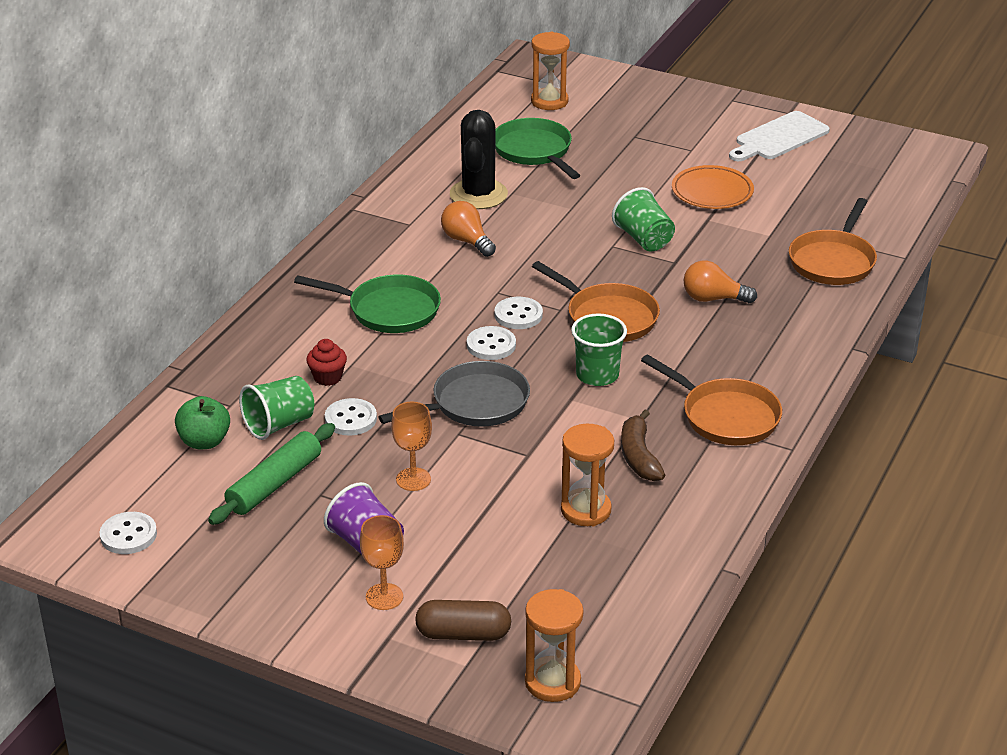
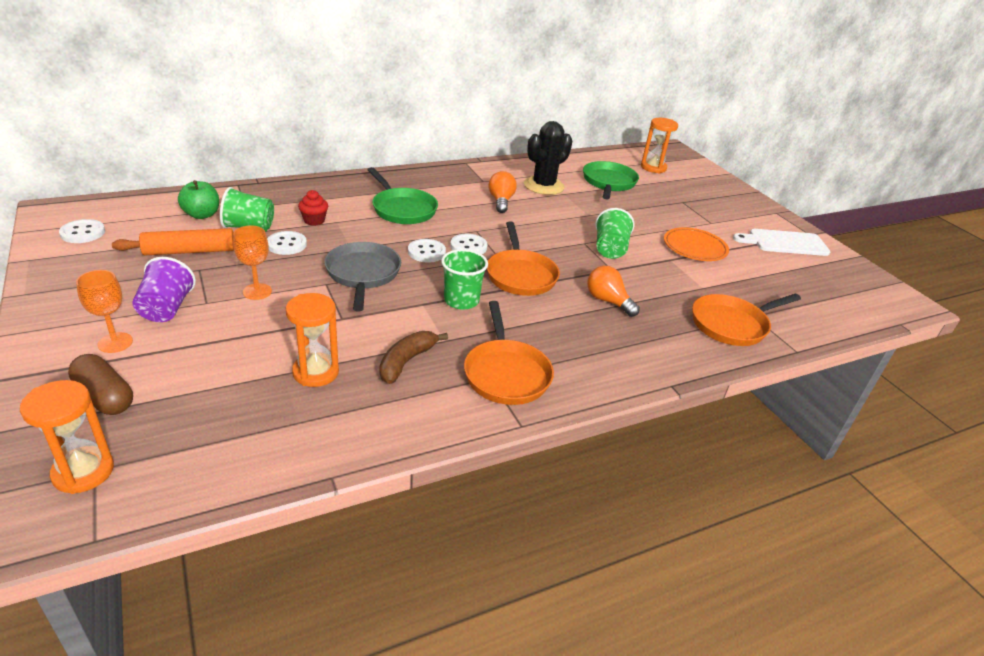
camera: 35 degrees right, 0 degrees up
(274, 484) = (190, 251): green rolling pin -> orange rolling pin
(474, 404) = (363, 274): grey pan -> grey pan turned 105 degrees counterclockwise

